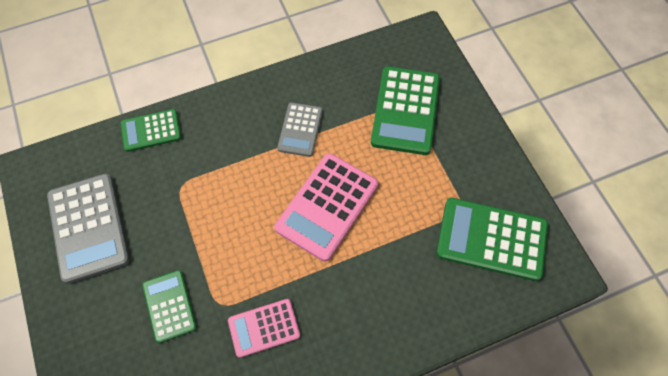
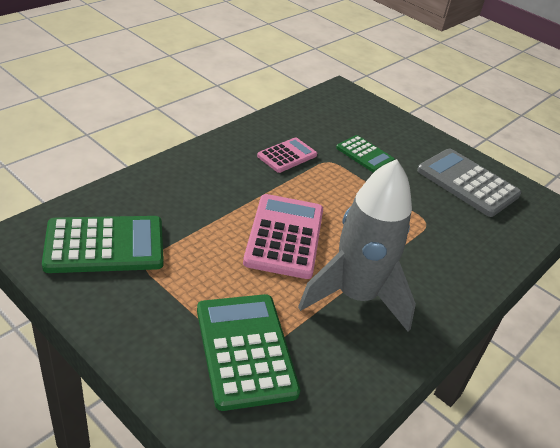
camera: 150 degrees right, 25 degrees down
(151, 131) = (496, 258): green calculator -> none
(300, 130) = (355, 296): grey calculator -> grey rocket

